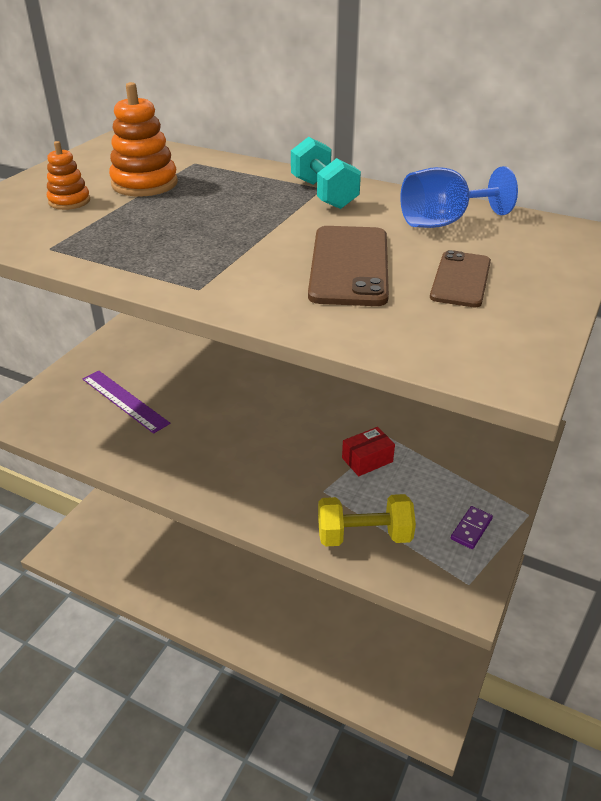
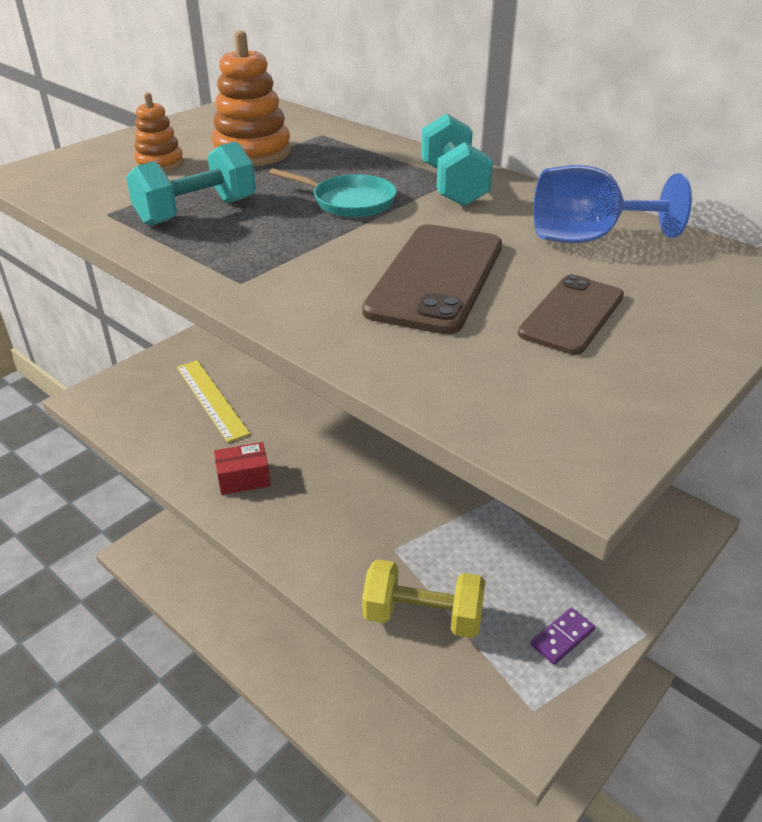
camera: 15 degrees right, 0 degrees up
(124, 401) = (211, 399): purple ruler -> yellow ruler
(127, 238) = (197, 212): none -> turquoise dumbbell
(249, 215) = (349, 202): none -> turquoise pan
(367, 460) = (461, 521): red box -> red box (243, 478)

